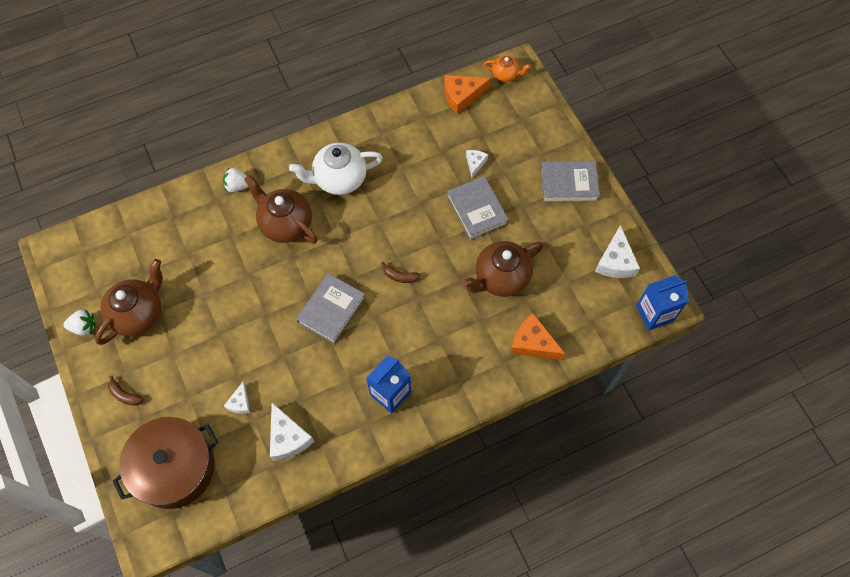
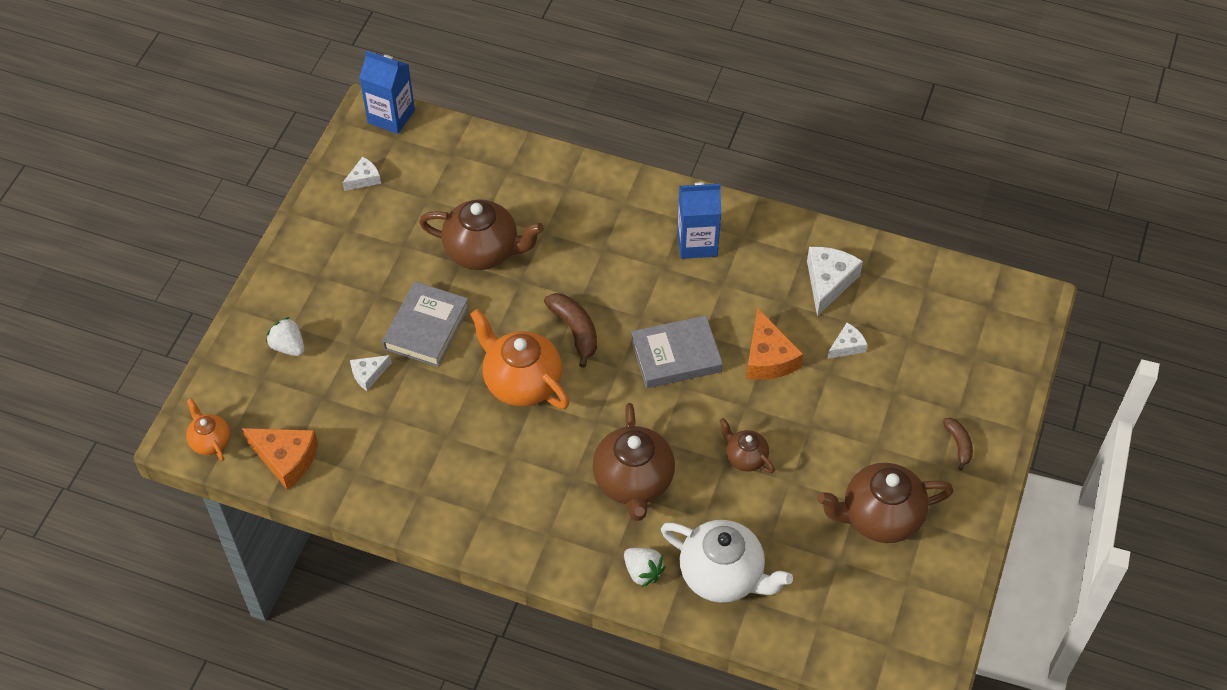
camera: 135 degrees left, 10 degrees down
(84, 327) = (951, 552): white strawberry -> white strawberry (288, 346)
(174, 468) = (959, 341): brown pot -> none
(239, 285) = (745, 457): none -> brown teapot
(339, 179) = (525, 482): white teapot -> white teapot (722, 575)
(396, 225) = (521, 382): none -> orange teapot
(400, 276) = (575, 331): brown banana -> brown banana, size x1.60
(533, 343) = (524, 179): orange cheese -> orange cheese (768, 357)
(568, 184) = (308, 276): grey book -> none
(615, 261) = (364, 179): white cheese -> white cheese, size x0.57

